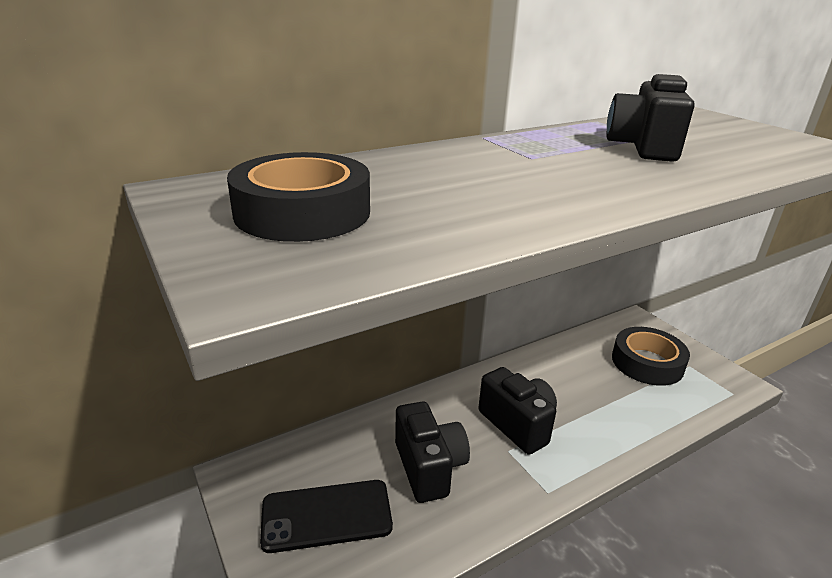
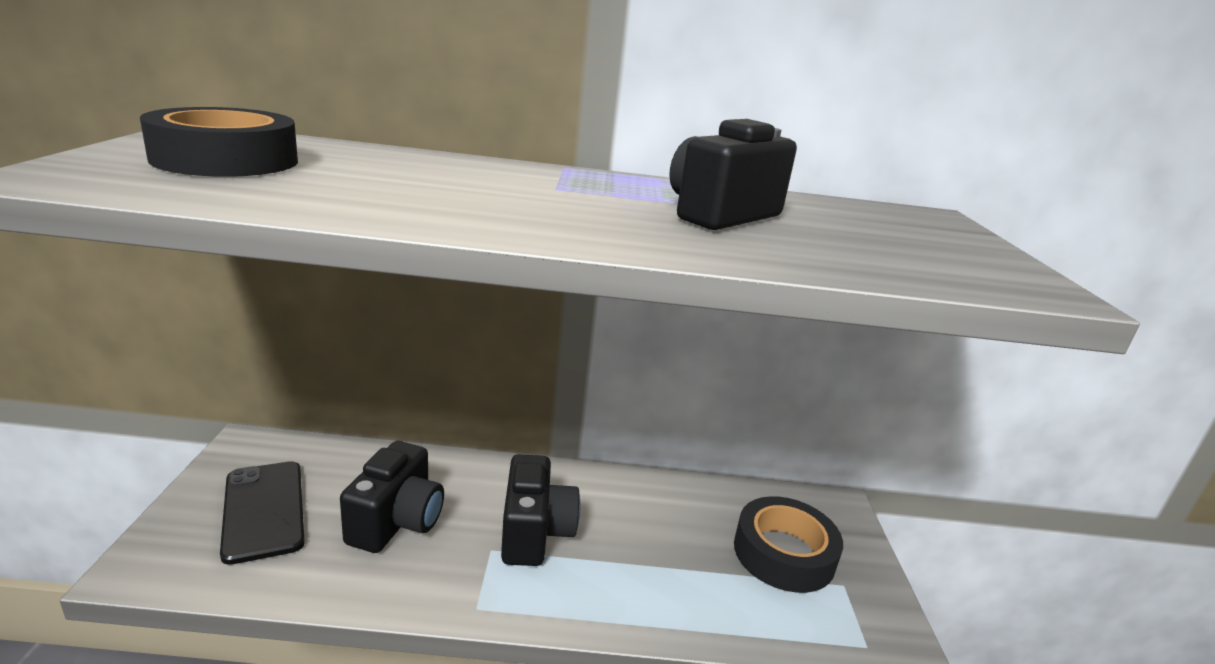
camera: 30 degrees right, 5 degrees down
(326, 515) = (264, 510): black phone -> black phone turned 45 degrees clockwise

